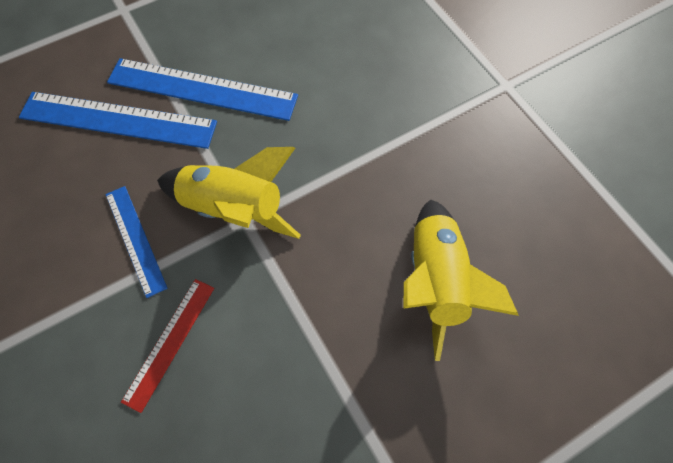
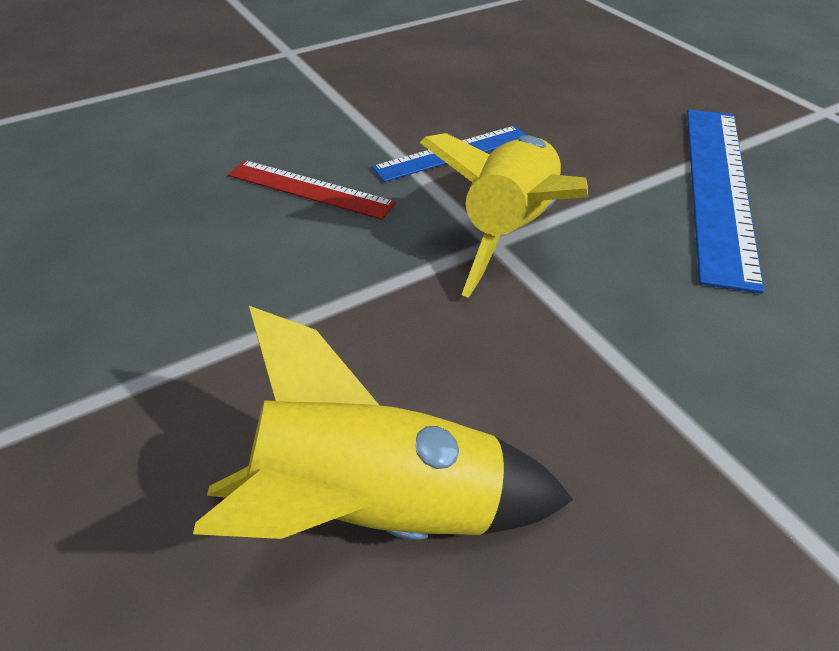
camera: 90 degrees right, 20 degrees down
(118, 120) = (630, 125): blue ruler -> none

